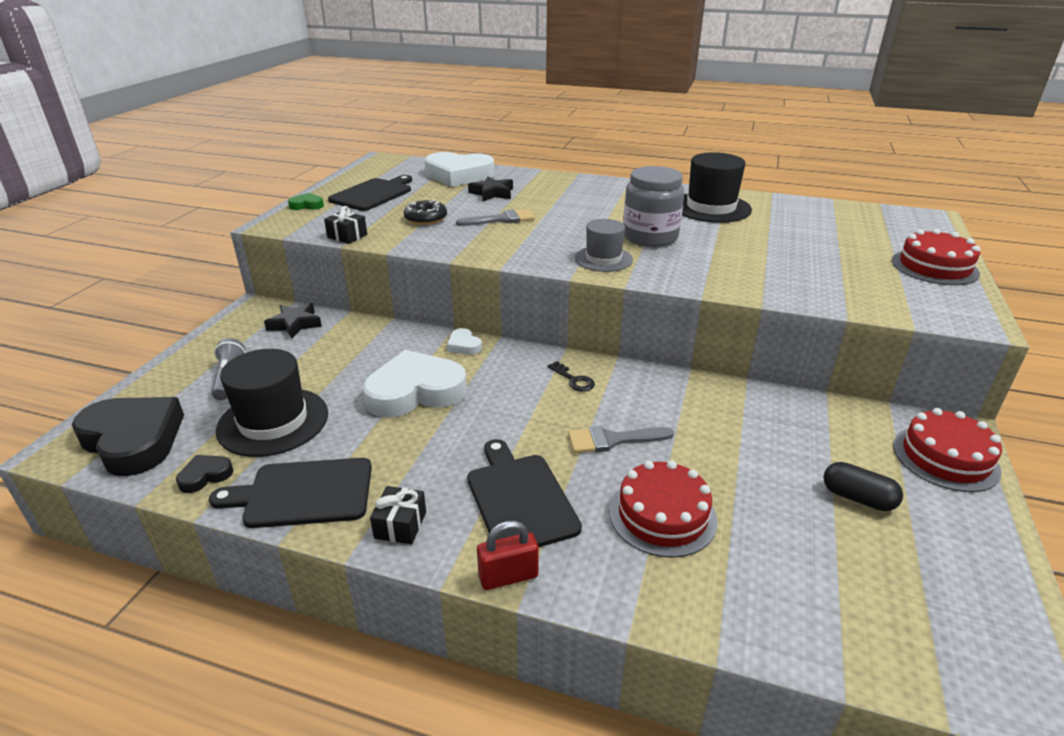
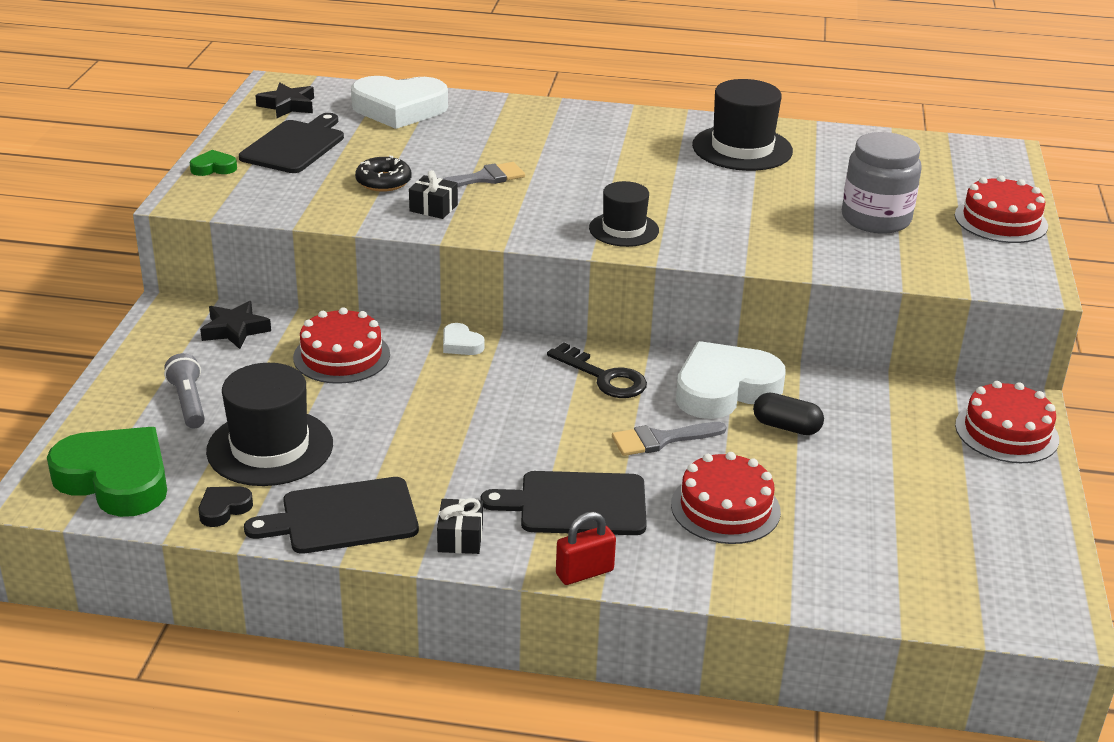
camera: 10 degrees left, 0 degrees up
(133, 440) = (115, 479): black heart -> green heart
(347, 236) = (293, 213): black gift -> black gift (433, 208)
(366, 349) = (341, 356): none -> red cake
(415, 392) = (423, 403): white heart -> white heart (724, 389)
(492, 193) = (456, 137): black star -> black star (288, 106)
(519, 499) = (576, 504): black cutting board -> black cutting board turned 60 degrees counterclockwise
(573, 380) = (604, 377): black key -> black key, size x1.67
(603, 259) = (624, 229): grey hat -> black hat
(650, 237) = (673, 196): grey jar -> grey jar (875, 219)
(857, 498) = (917, 477): black capsule -> black capsule (786, 427)

